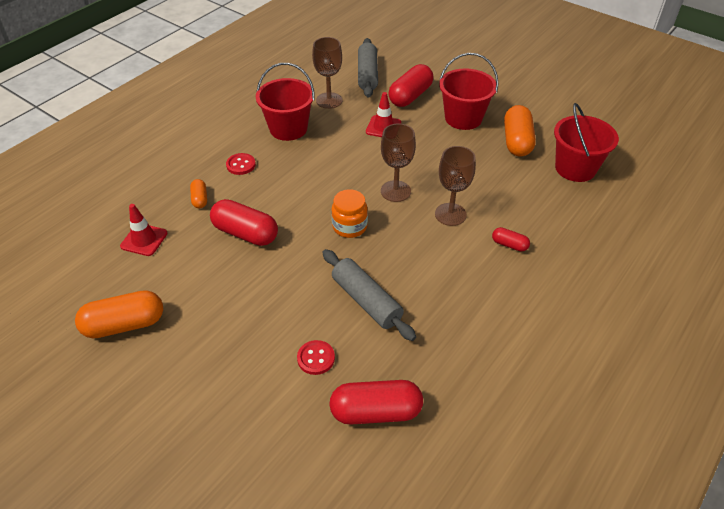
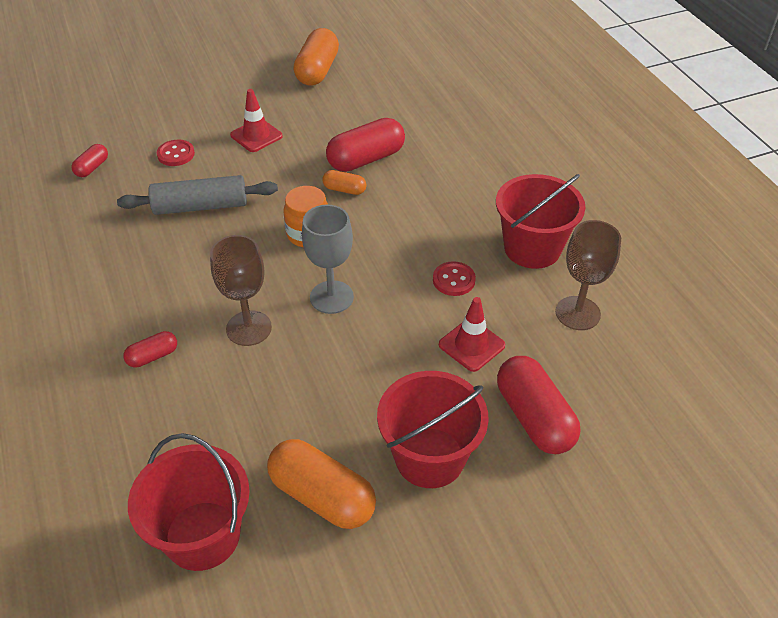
camera: 120 degrees right, 0 degrees up
(144, 240) = (412, 98): red traffic cone -> red traffic cone (256, 136)
(200, 199) = (445, 143): orange capsule -> orange capsule (344, 190)
(241, 165) = (483, 187): red button -> red button (454, 280)
(367, 74) = (630, 390): grey rolling pin -> none
(376, 411) = (92, 168): red capsule -> red capsule, size x0.51
(395, 191) = (331, 297): brown goblet -> grey goblet

